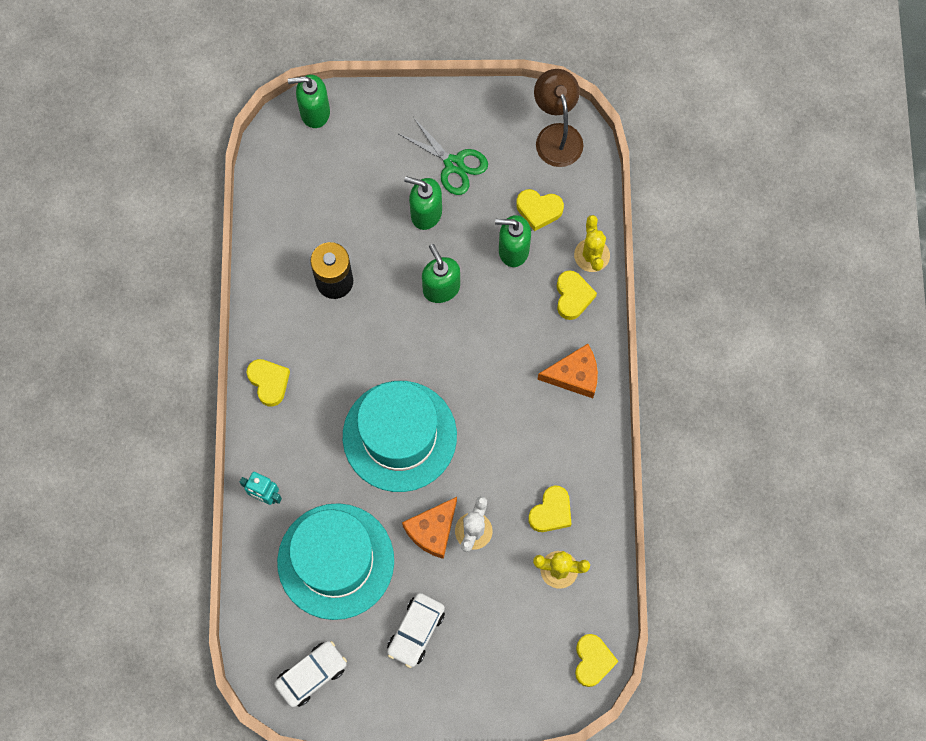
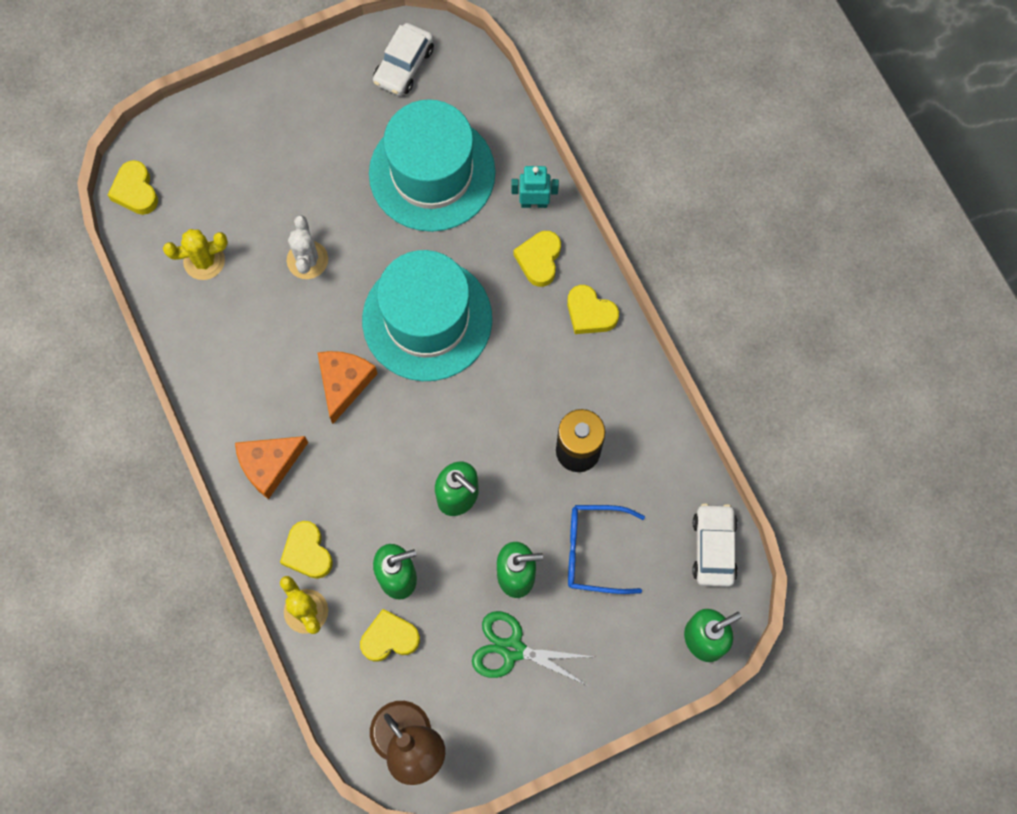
camera: 155 degrees right, 0 degrees up
(360, 205) = (594, 551): none -> blue glasses
(416, 631) = (322, 144): white car -> white car (713, 548)
(432, 530) = (349, 242): orange cheese -> orange cheese (344, 383)
(551, 512) = (235, 312): yellow heart -> yellow heart (539, 260)

